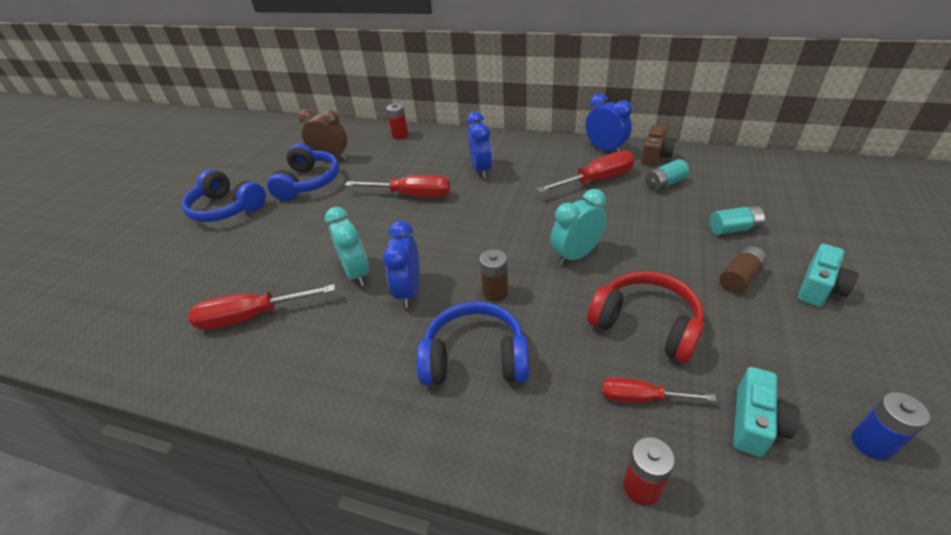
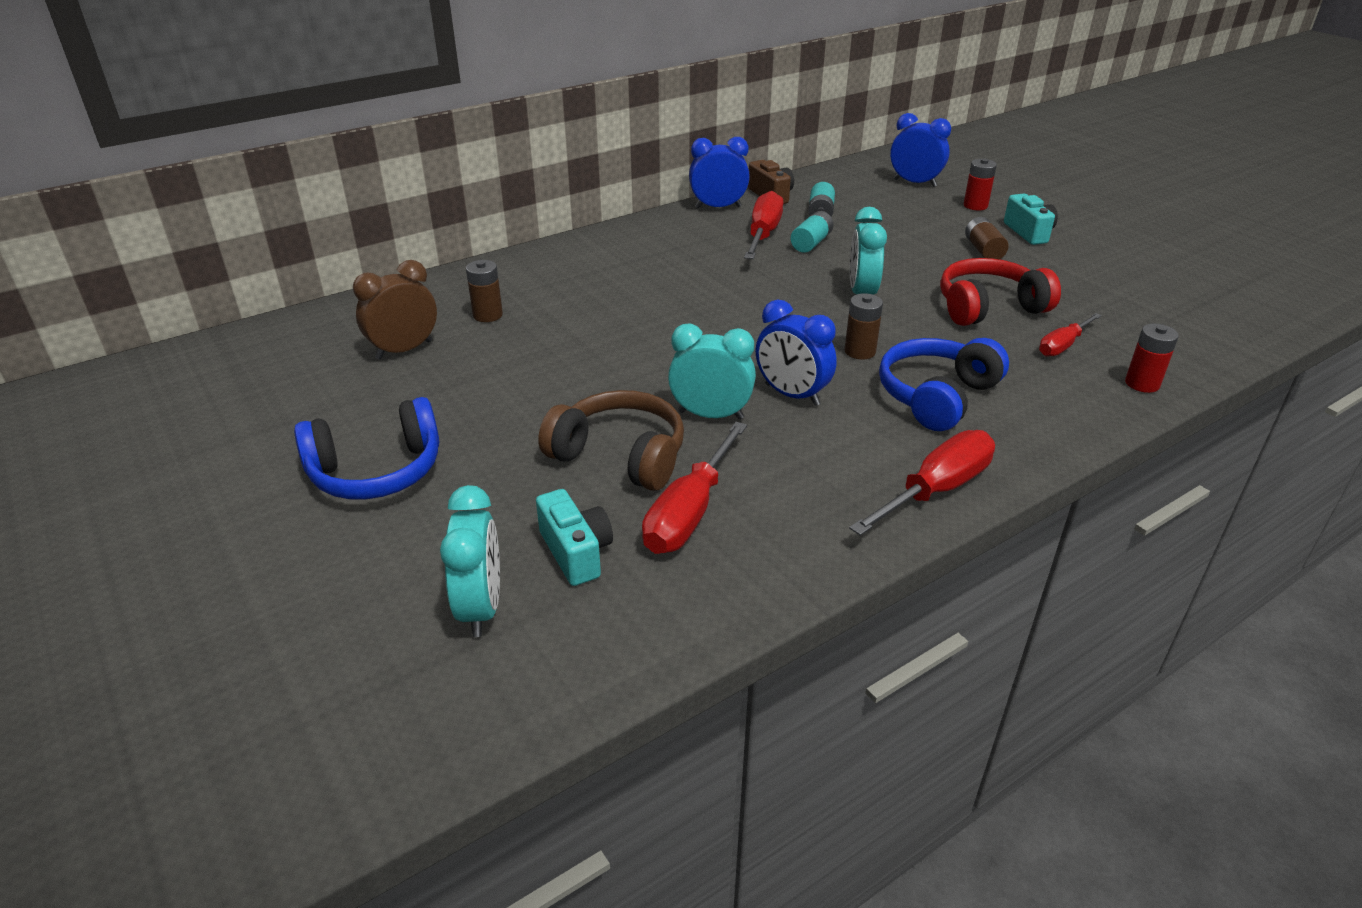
camera: 55 degrees left, 5 degrees down
(137, 294) = (481, 607): none -> turquoise clock
(290, 265) = (620, 455): none -> brown headphones
(308, 183) = (438, 386): blue headphones -> none
(385, 158) = (488, 315): none -> brown battery
(400, 135) = (449, 287): red battery -> red battery (975, 206)
(411, 195) = (610, 330): red screwdriver -> red screwdriver (935, 490)
(481, 169) = (634, 274): blue clock -> blue clock (915, 183)
(733, 229) = (924, 222): turquoise battery -> turquoise battery (811, 243)
(755, 423) = (1126, 318): turquoise camera -> turquoise camera (576, 552)
(872, 443) = (1175, 293): blue battery -> none

